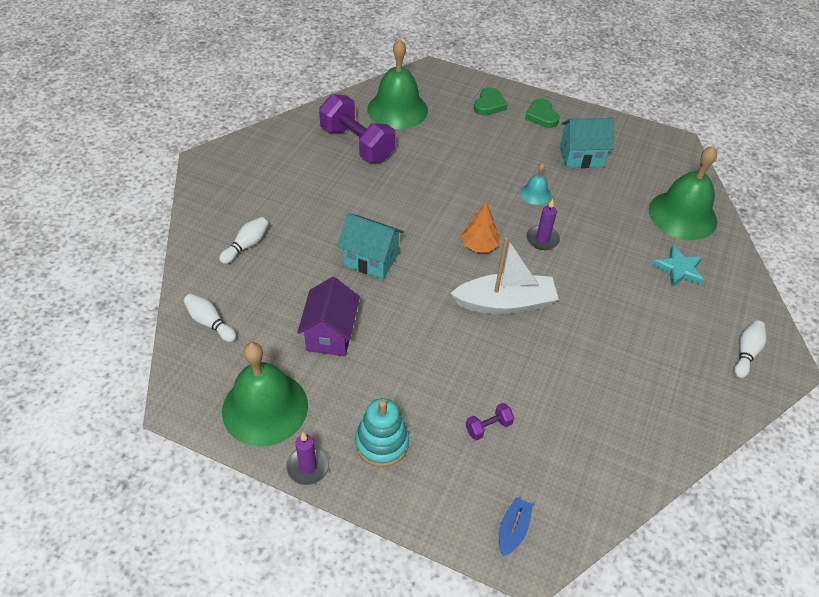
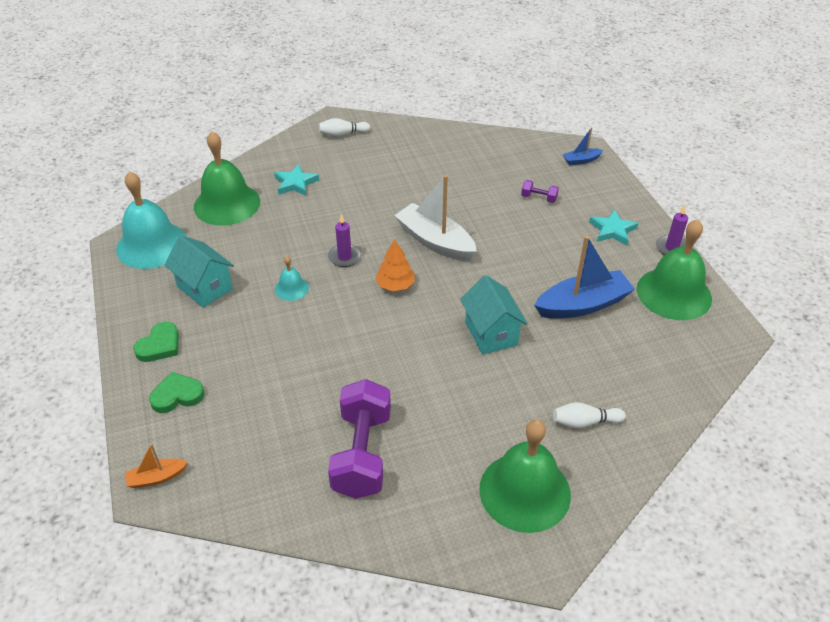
camera: 130 degrees left, 5 degrees down
(210, 323) = (672, 376): white bowling pin -> none
(330, 334) = (582, 305): purple house -> blue boat
(382, 443) = (612, 230): turquoise stacking toy -> turquoise star
(397, 109) = (264, 465): green bell -> green bell (524, 491)
(437, 75) = (156, 477): none -> orange boat
(660, 156) = (152, 245): none -> turquoise bell

